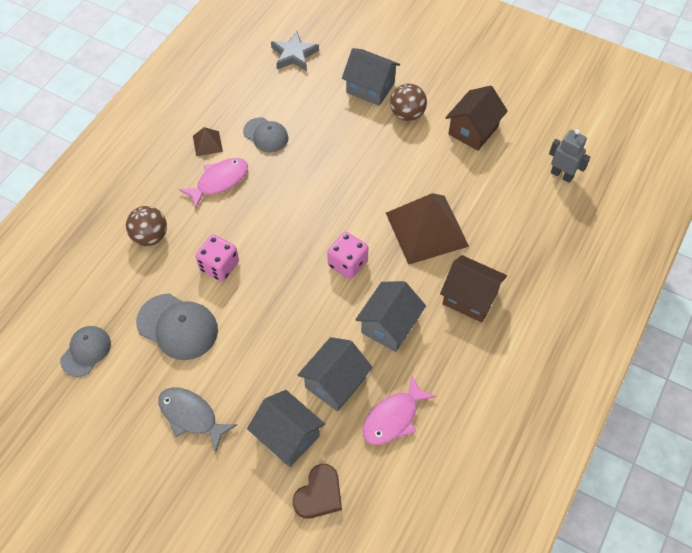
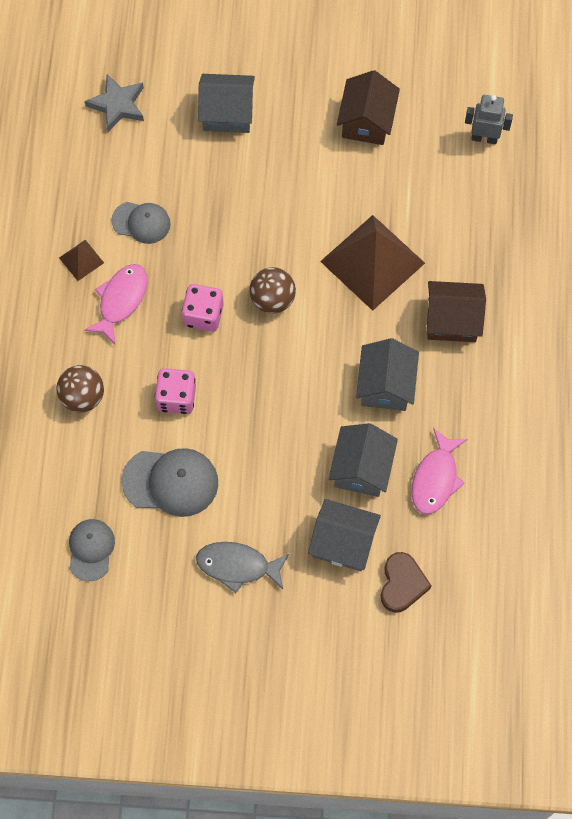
camera: 25 degrees left, 10 degrees up
(347, 263) = (309, 336): pink dice -> pink dice (203, 315)
(407, 114) = (285, 130): brown ball -> brown ball (272, 299)

